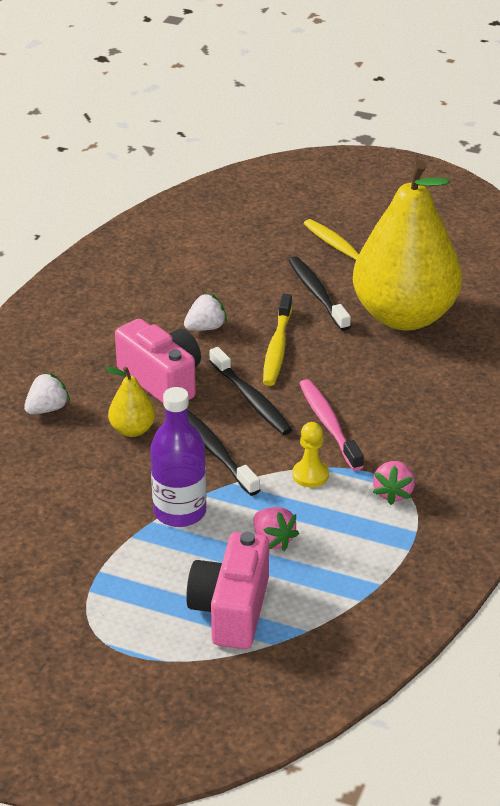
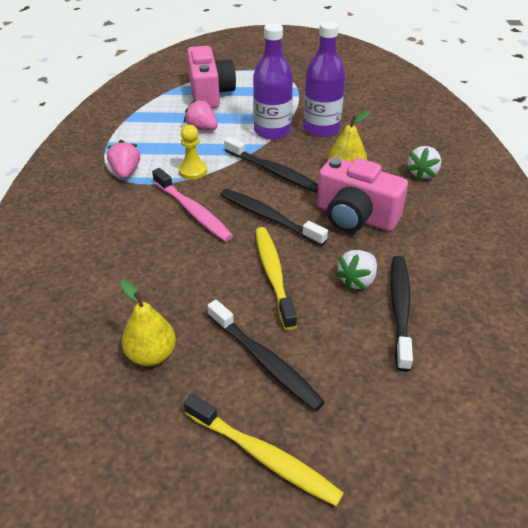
camera: 160 degrees right, 5 degrees up
(112, 500) = (321, 128): none -> purple bottle
(187, 301) = (400, 309): none -> black toothbrush
(404, 316) = (151, 354): yellow pear -> yellow pear, size x0.40

